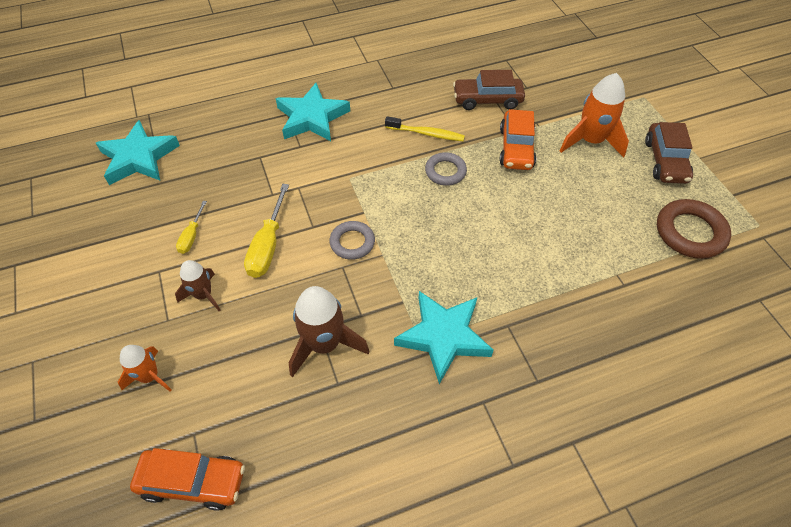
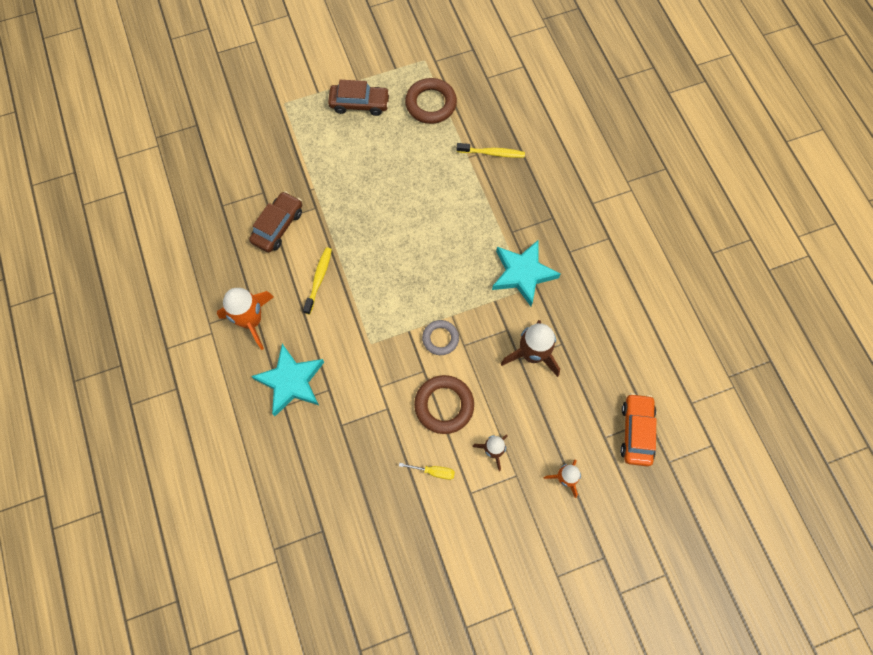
camera: 90 degrees left, 15 degrees up
(138, 158) = (337, 543): turquoise star -> none
(268, 246) = (444, 405): yellow screwdriver -> brown ring
(445, 171) = (365, 265): grey ring -> none
(487, 100) = (278, 226): brown car -> brown car turned 150 degrees counterclockwise
(516, 148) = (340, 209): orange car -> none
(590, 141) = (335, 152): orange rocket -> orange rocket (251, 320)
(630, 304) = (492, 153): none -> yellow toothbrush

